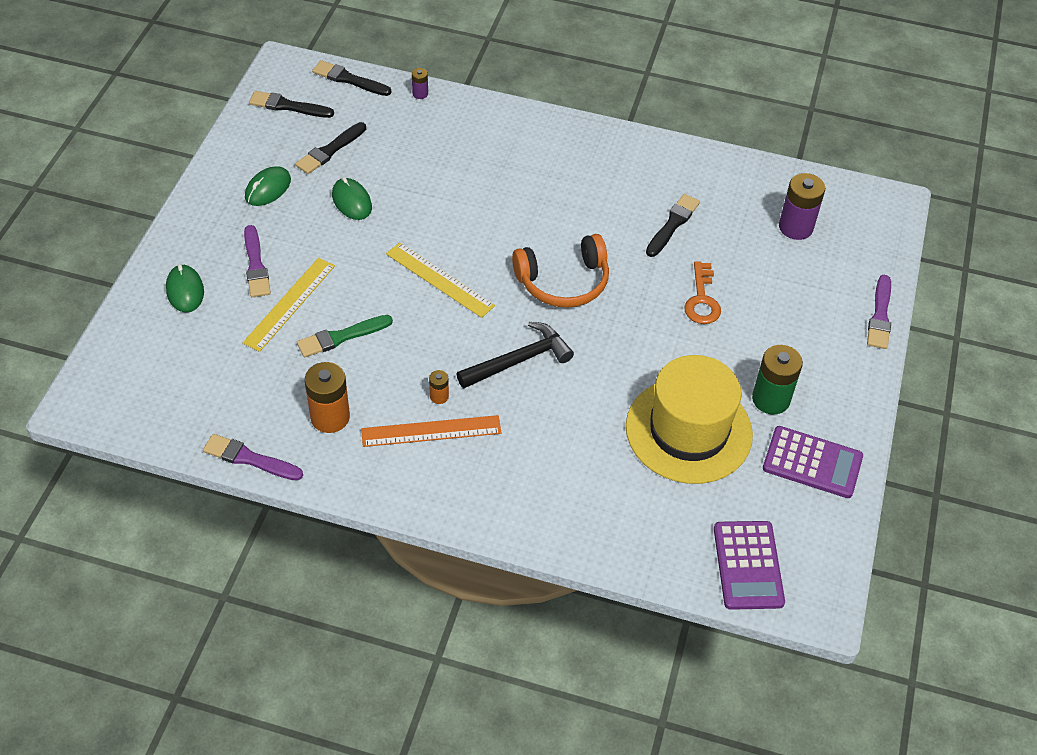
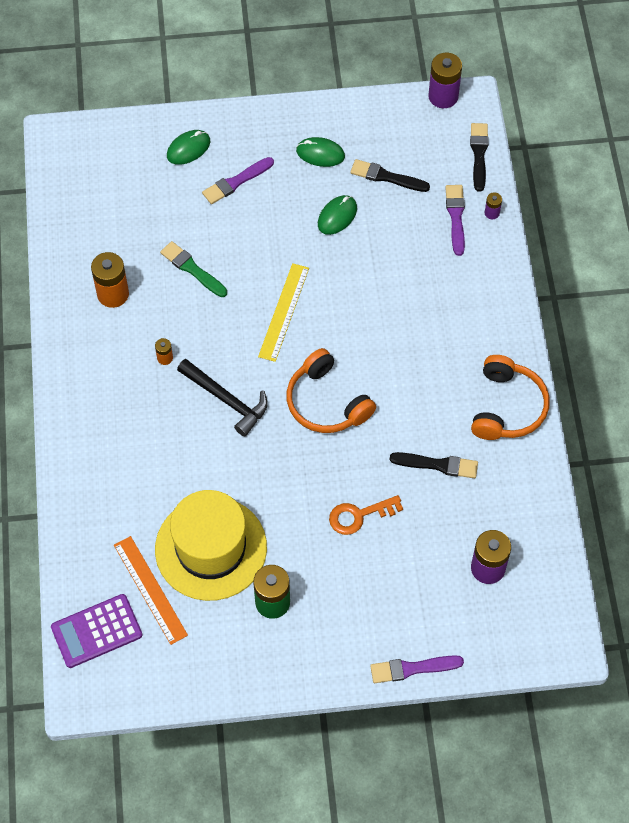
camera: 70 degrees right, 10 degrees up
(249, 458) = (54, 260): purple brush -> purple brush (456, 217)
(265, 80) = (443, 96): none -> purple battery
(288, 106) = (421, 125): black brush -> none
(289, 303) = (209, 221): yellow ruler -> none
(431, 431) = (129, 365): orange ruler -> orange ruler (150, 589)
(635, 156) = (507, 407): none -> orange headphones
(812, 463) = (218, 653): purple calculator -> none

